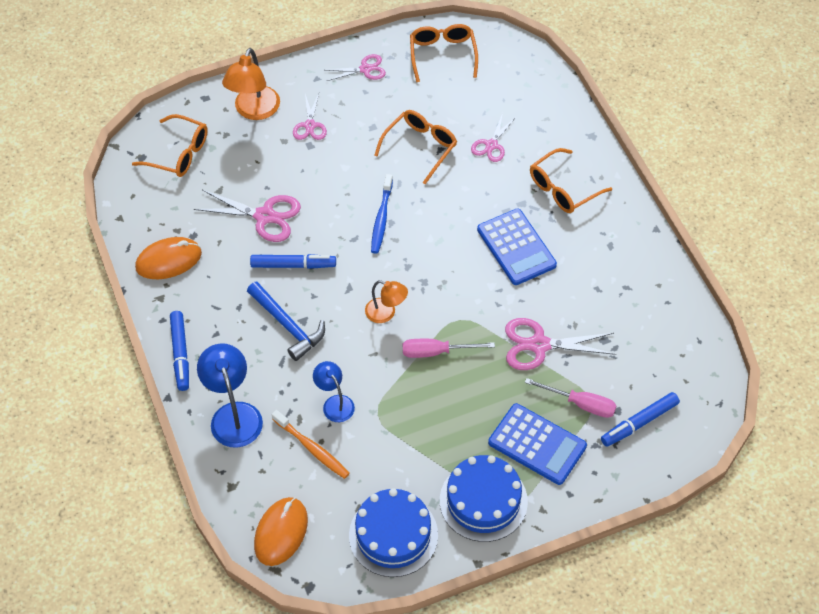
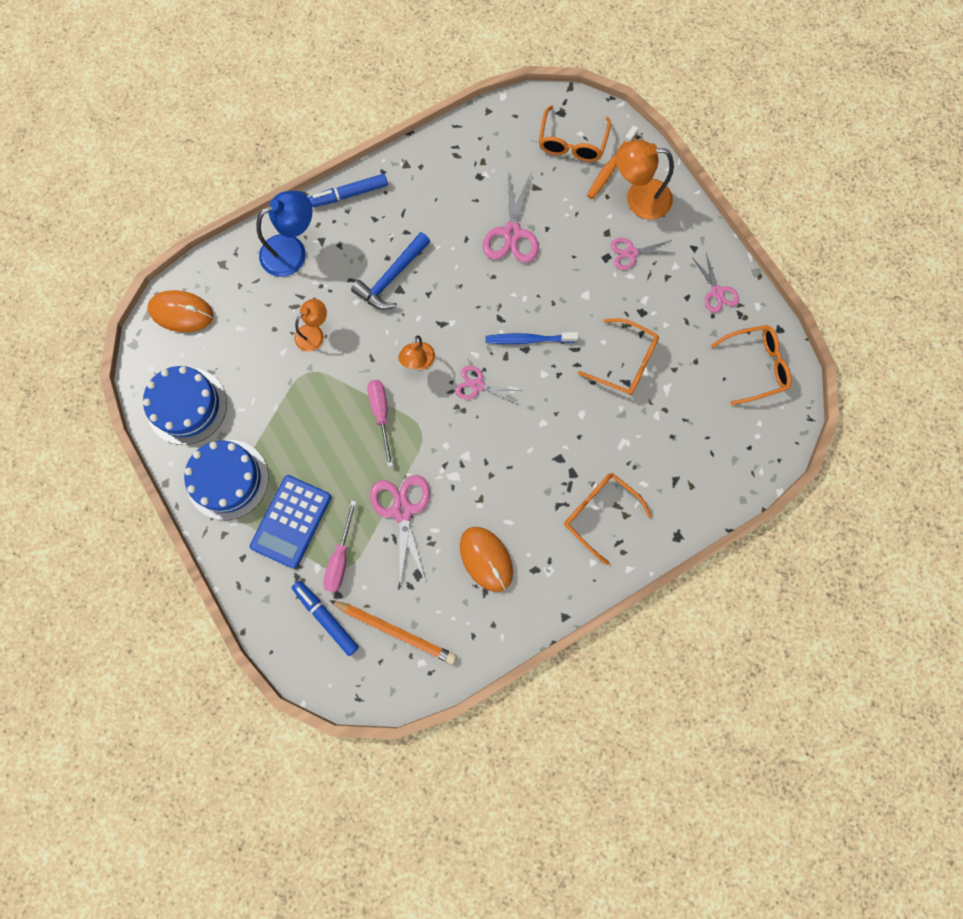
camera: 80 degrees right, 20 degrees up
(168, 260) = (448, 162): orange mouse -> orange mouse (486, 559)
(293, 265) = (459, 269): blue marker -> none
(312, 448) = (265, 322): orange toothbrush -> orange toothbrush (610, 167)
(335, 403) = (314, 333): blue lamp -> orange lamp
(491, 145) = (642, 433): pink scissors -> pink scissors (477, 385)
(516, 247) = (516, 474): blue calculator -> none
(658, 364) = (395, 632): none -> orange pencil

